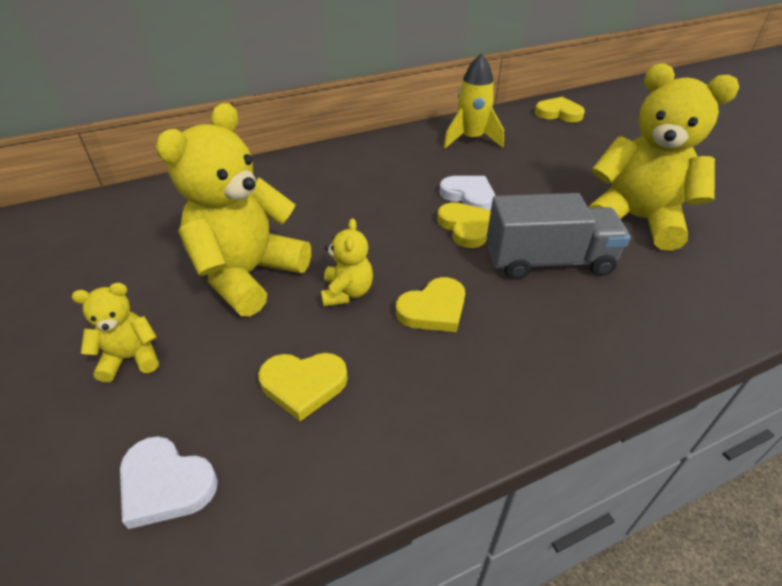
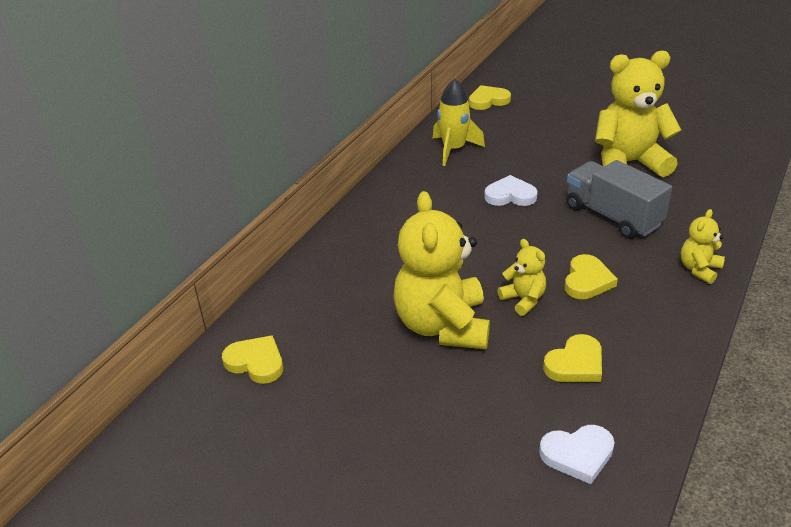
camera: 35 degrees left, 5 degrees down
(131, 358) = (449, 416): yellow teddy bear -> yellow teddy bear (699, 269)
(465, 227) = (537, 219): yellow heart -> yellow heart (256, 362)
(548, 261) = (612, 216): grey truck -> grey truck turned 90 degrees counterclockwise

